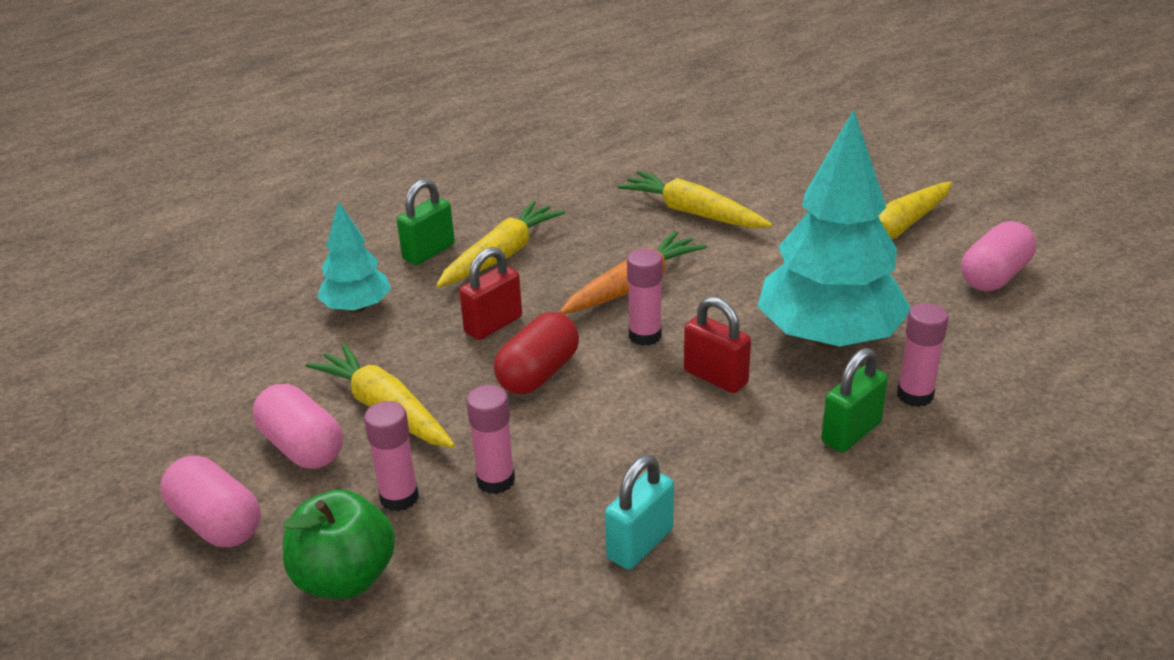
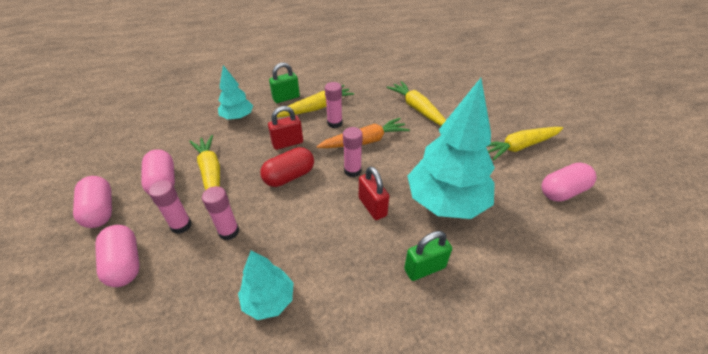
camera: 20 degrees right, 10 degrees up
(345, 578) = (125, 263): green apple -> pink capsule
(640, 544) = (269, 300): turquoise padlock -> turquoise tree
(915, 395) = (475, 256): pink glue stick -> pink glue stick (334, 123)

